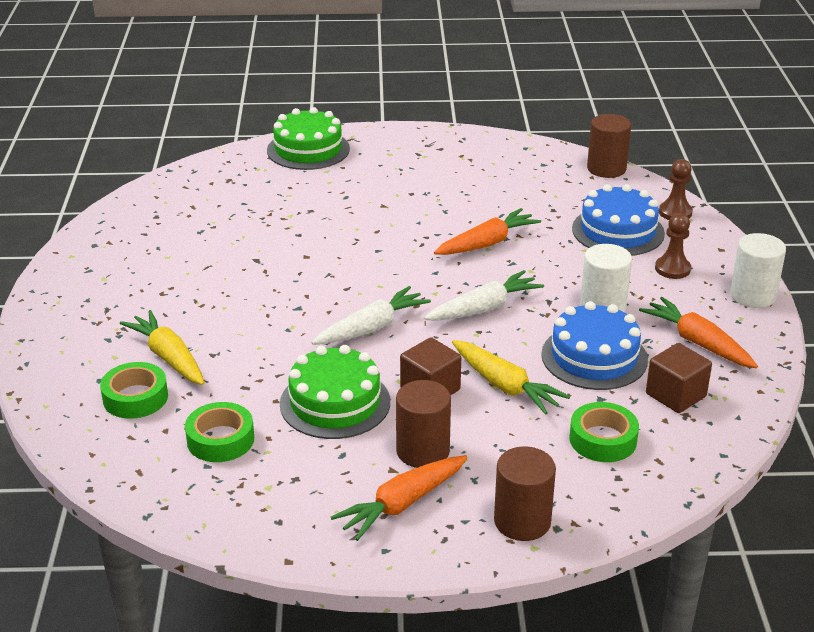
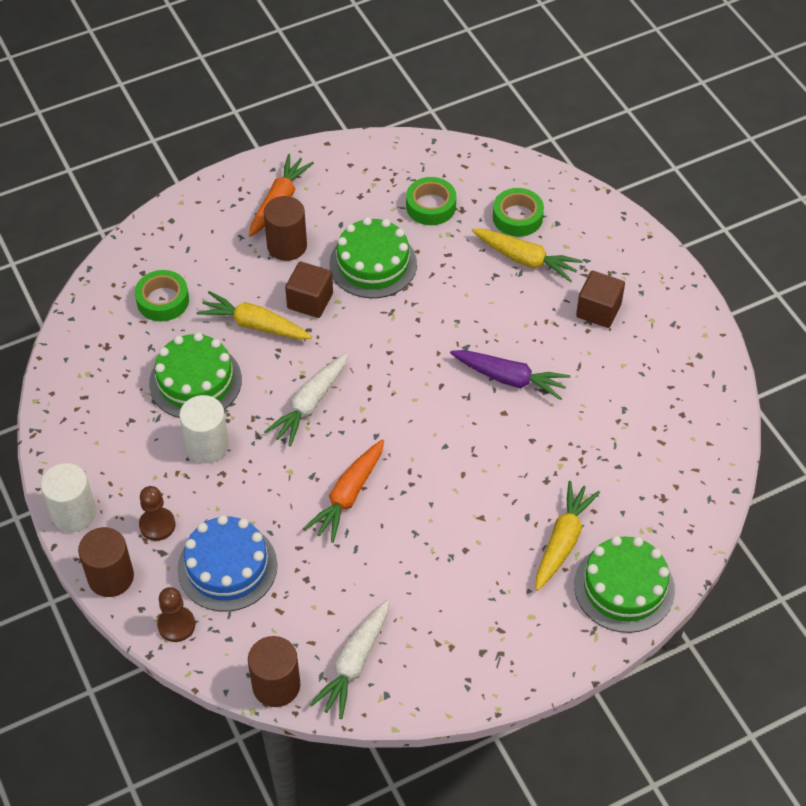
camera: 155 degrees right, 20 degrees up
(278, 275) = (509, 378): none -> purple carrot
(330, 179) = (562, 541): none -> yellow carrot
(371, 328) = (391, 346): white carrot -> white carrot (354, 663)
(522, 521) = (195, 217): brown cylinder -> brown cylinder (111, 577)
(594, 357) = (195, 381): blue cake -> green cake
(675, 395) = (118, 363): brown cube -> brown cube (598, 310)
(698, 342) = (112, 430): orange carrot -> none

